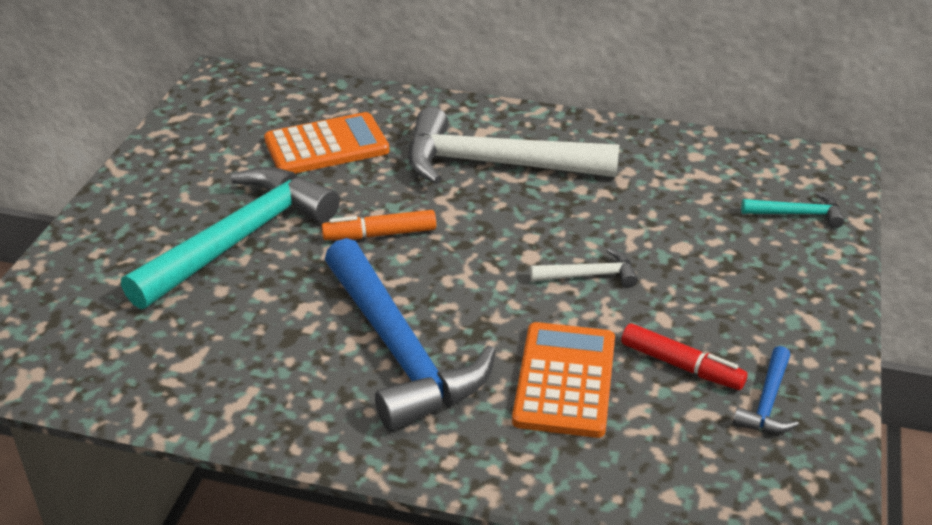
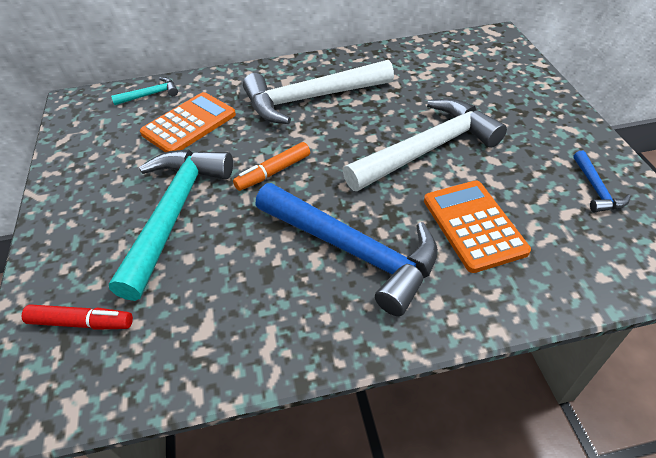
camera: 25 degrees left, 10 degrees up
(589, 275) = (427, 149): white hammer -> white hammer, size x2.29
(681, 366) = (530, 186): red marker -> red marker (81, 323)
(797, 214) = (506, 70): turquoise hammer -> turquoise hammer (150, 94)

